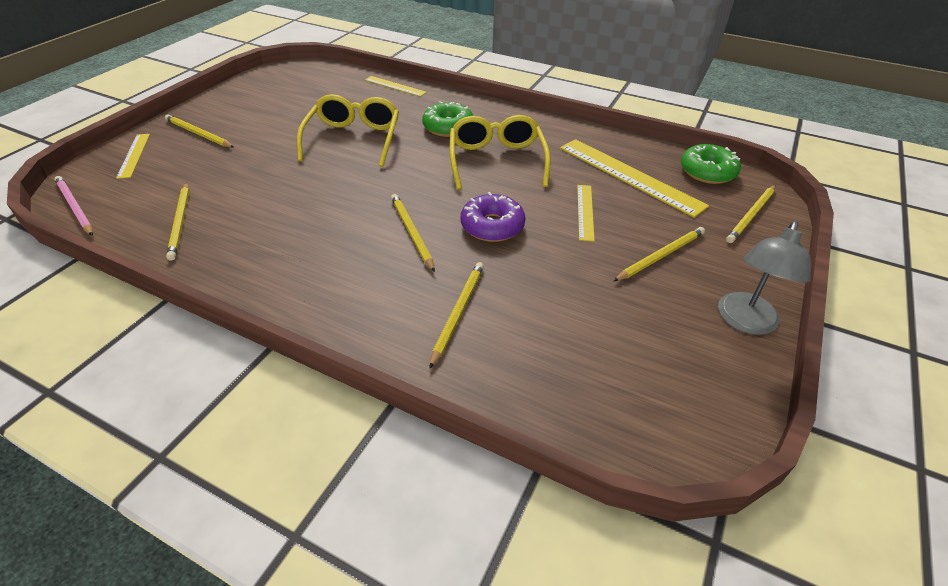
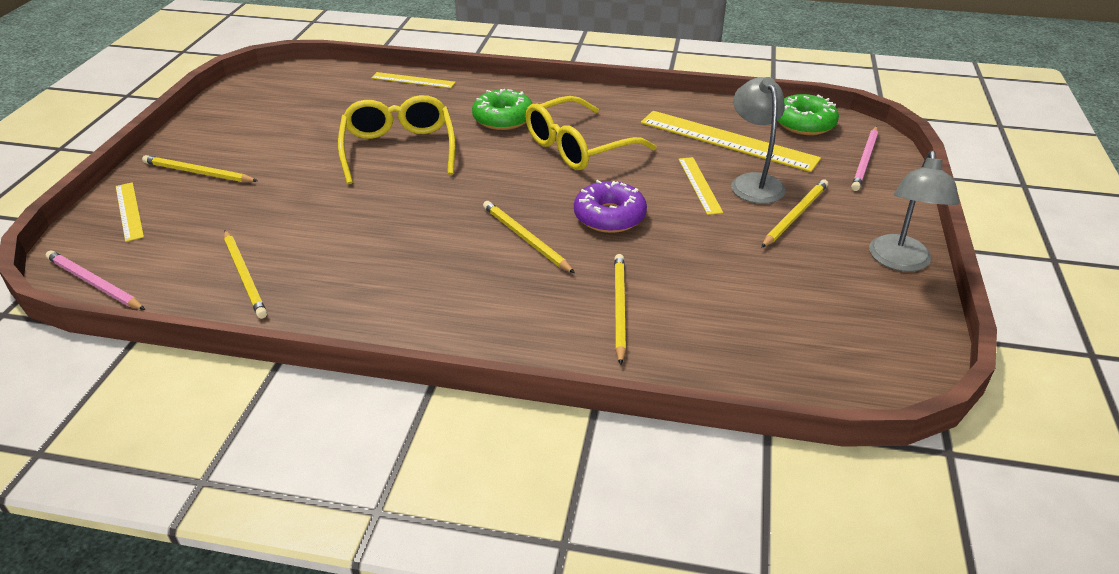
camera: 15 degrees left, 5 degrees down
(496, 161) = (578, 147): yellow glasses -> yellow glasses turned 105 degrees counterclockwise
(635, 218) = (753, 182): none -> grey lamp
(751, 215) = (865, 160): yellow pencil -> pink pencil

